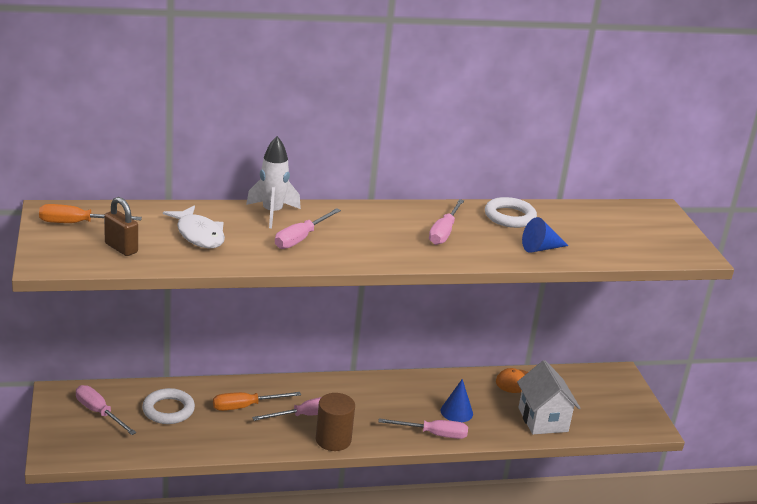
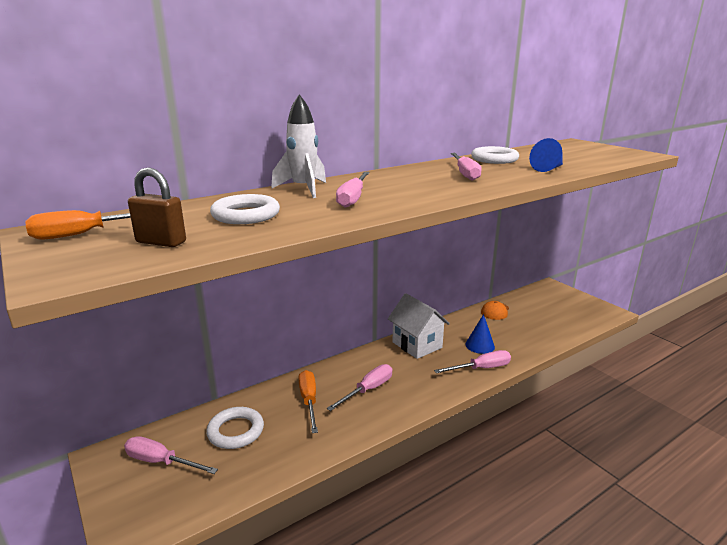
camera: 20 degrees left, 5 degrees down
(199, 235) = (246, 215): white fish -> white ring
(245, 406) = (309, 401): orange screwdriver -> orange screwdriver turned 120 degrees clockwise
(333, 440) = (409, 403): brown cylinder -> none
(543, 420) = (541, 330): white house -> white house (417, 345)

